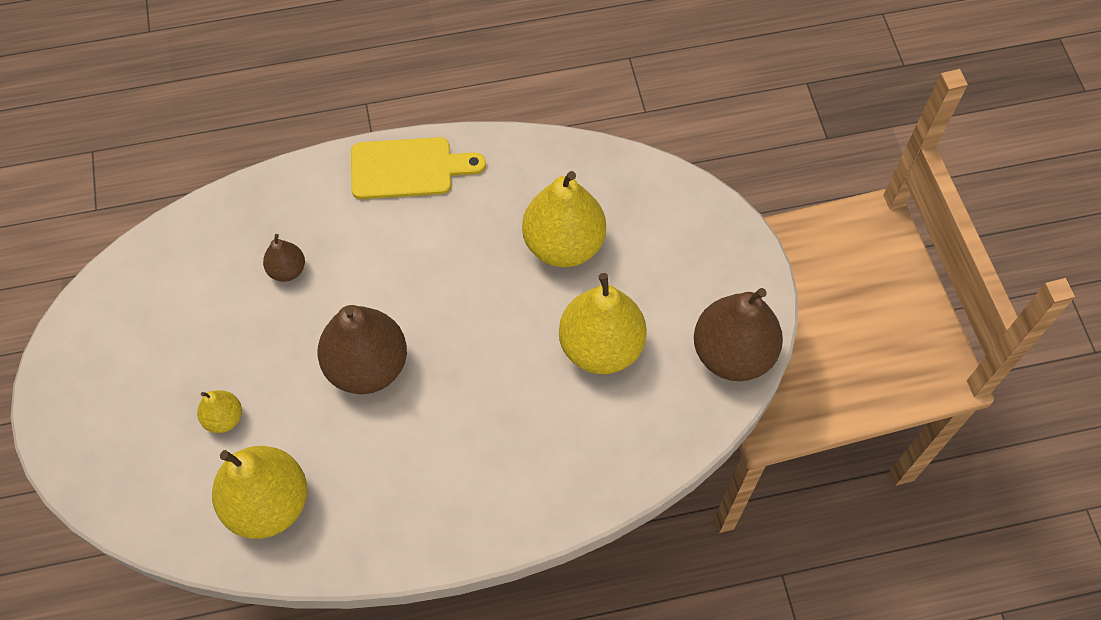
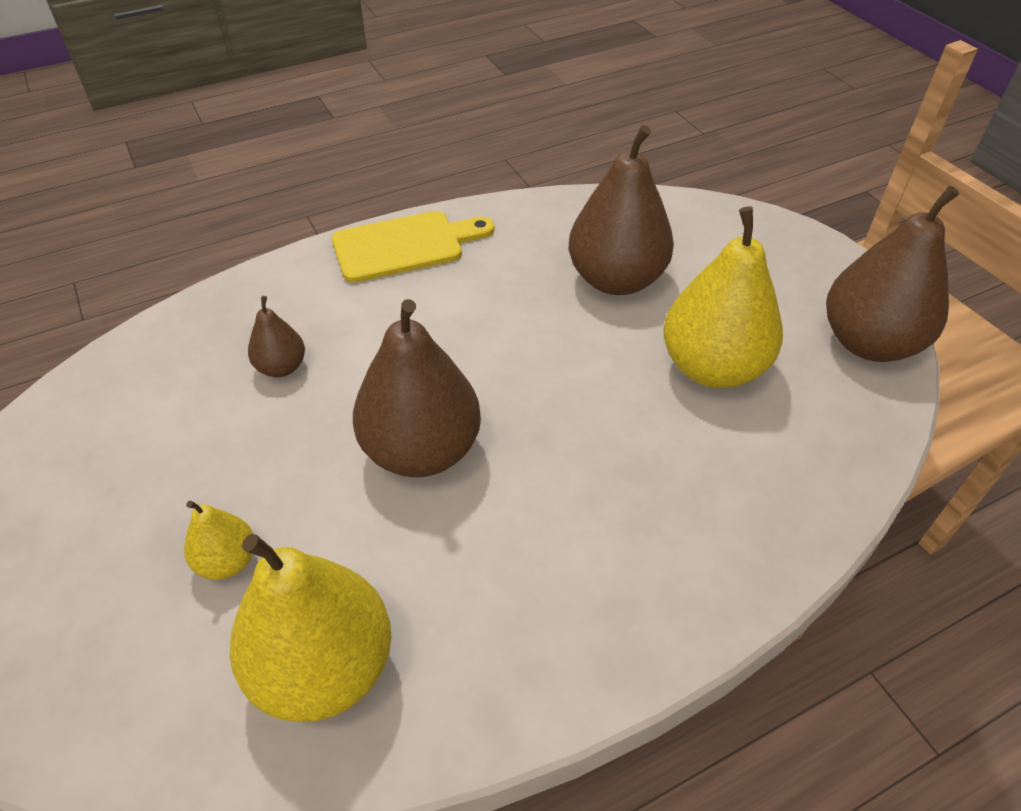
camera: 15 degrees left, 15 degrees down
(563, 244) = (616, 280): yellow pear -> brown pear

